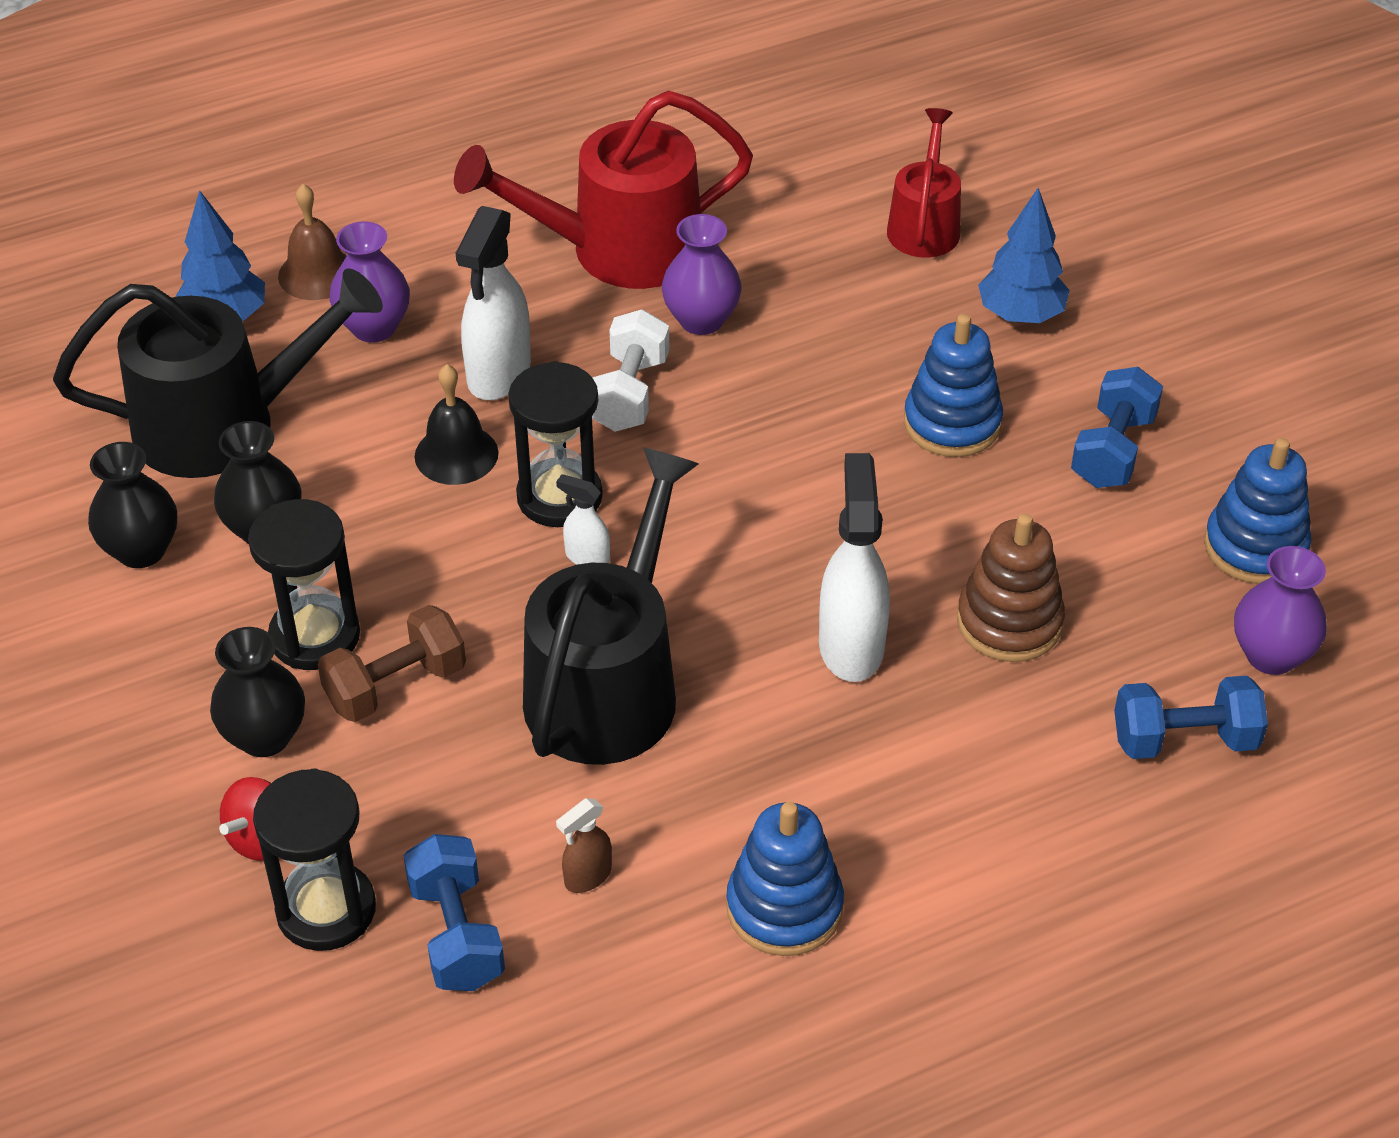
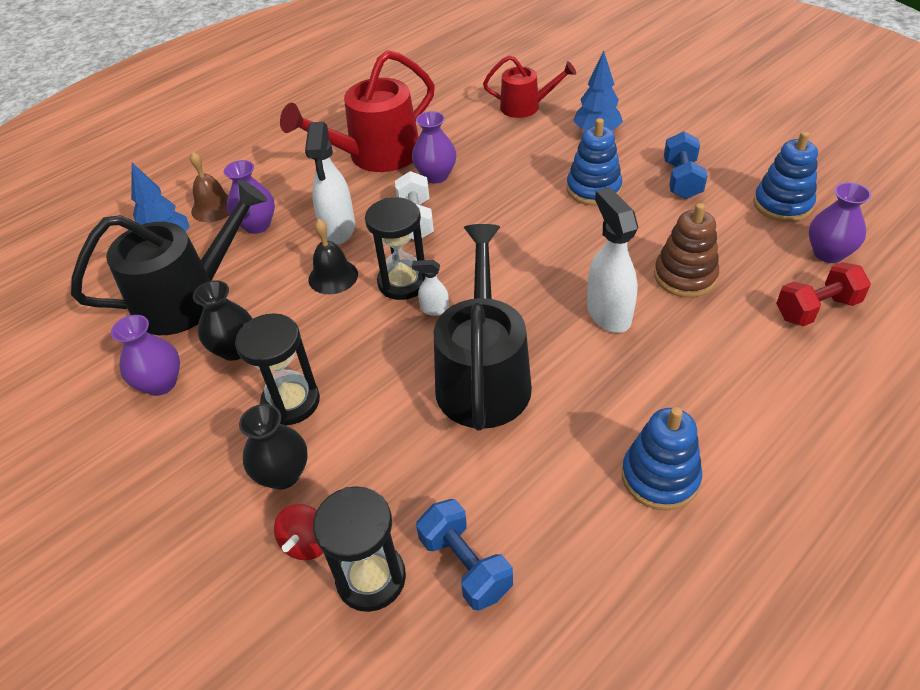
camera: 15 degrees left, 0 degrees up
(141, 550) = (161, 383): black vase -> purple vase
(396, 686) = (354, 416): brown dumbbell -> none
(587, 877) = (530, 498): brown spray bottle -> none
(924, 226) = (525, 107): red watering can -> red watering can turned 105 degrees clockwise
(1184, 740) = (816, 309): blue dumbbell -> red dumbbell

